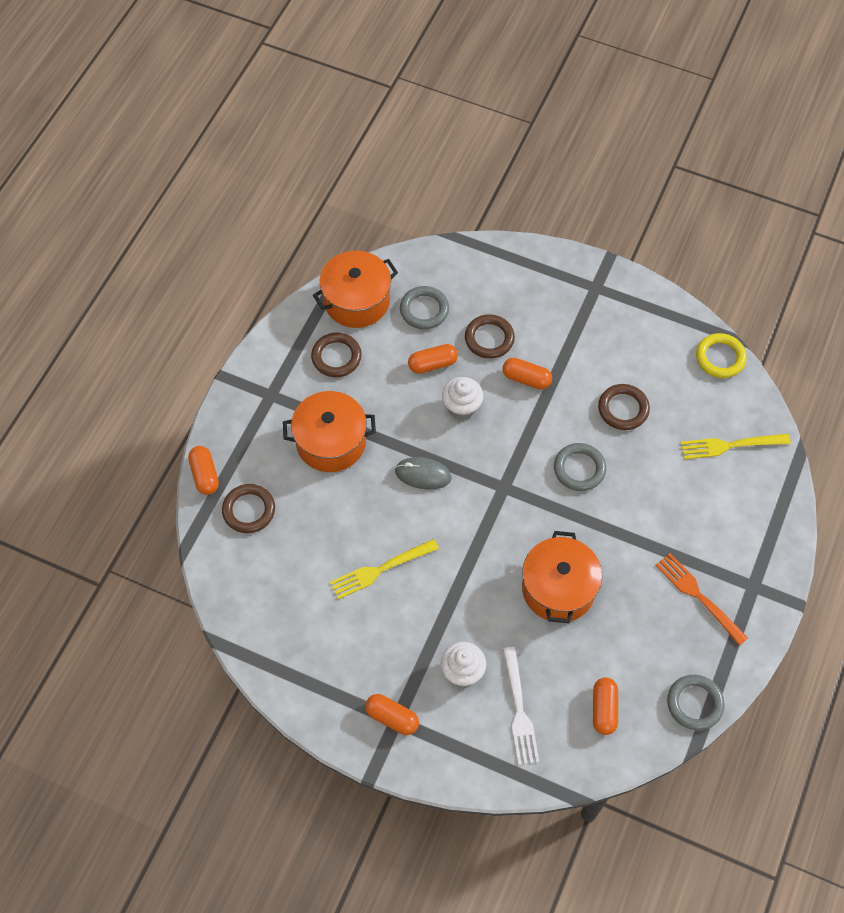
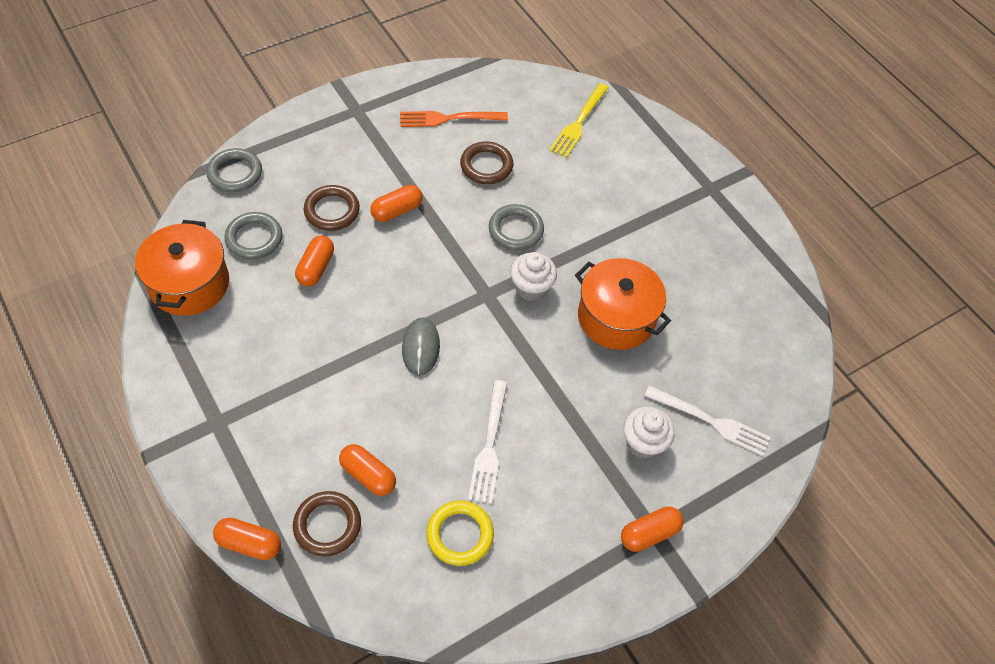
camera: 60 degrees left, 5 degrees down
(331, 442) = (319, 402): orange pot -> none
(336, 357) = (232, 338): brown ring -> none
(380, 569) = (489, 445): yellow fork -> white fork
(423, 474) = (421, 347): grey mouse -> grey mouse turned 45 degrees counterclockwise
(462, 407) = (380, 274): white cupcake -> white cupcake (531, 288)
(604, 709) = (751, 357): orange capsule -> orange capsule (368, 475)
(694, 703) = (787, 291): grey ring -> grey ring (235, 173)
(698, 596) = (695, 227): orange fork -> orange fork (449, 119)
(720, 358) = (496, 79): yellow ring -> yellow ring (460, 534)

